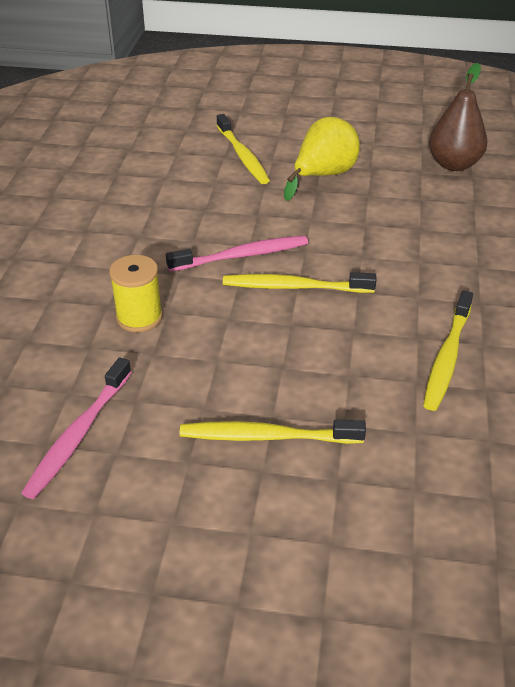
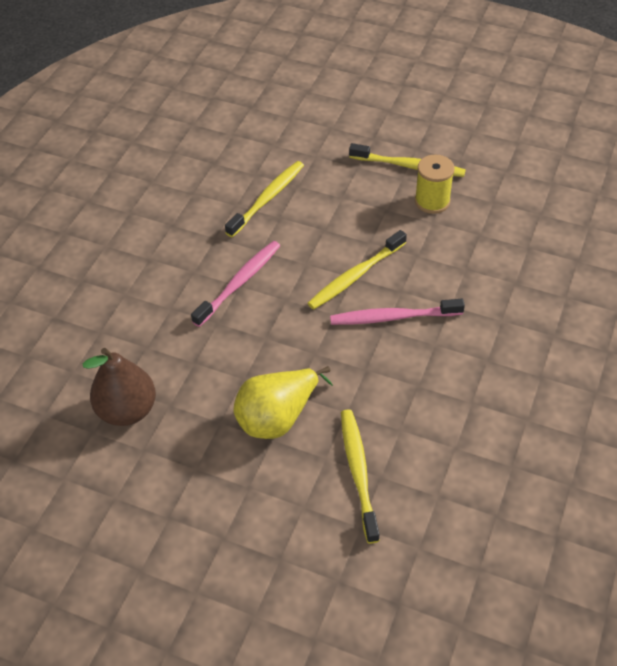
camera: 165 degrees left, 10 degrees up
(79, 434) = (530, 185): pink toothbrush -> pink toothbrush (239, 283)
(139, 317) = (489, 267): yellow spool -> yellow spool (432, 201)
(295, 287) = (356, 276): yellow toothbrush -> yellow toothbrush turned 120 degrees clockwise

